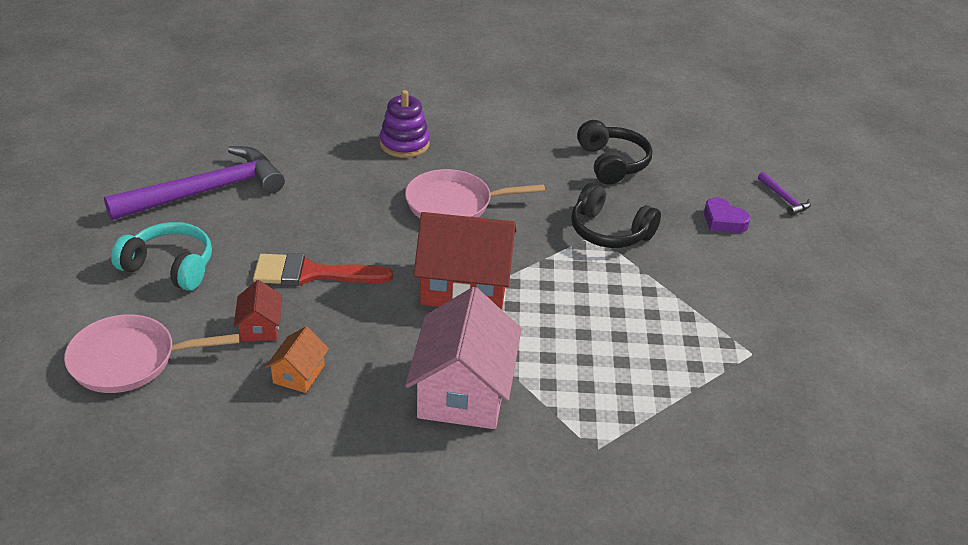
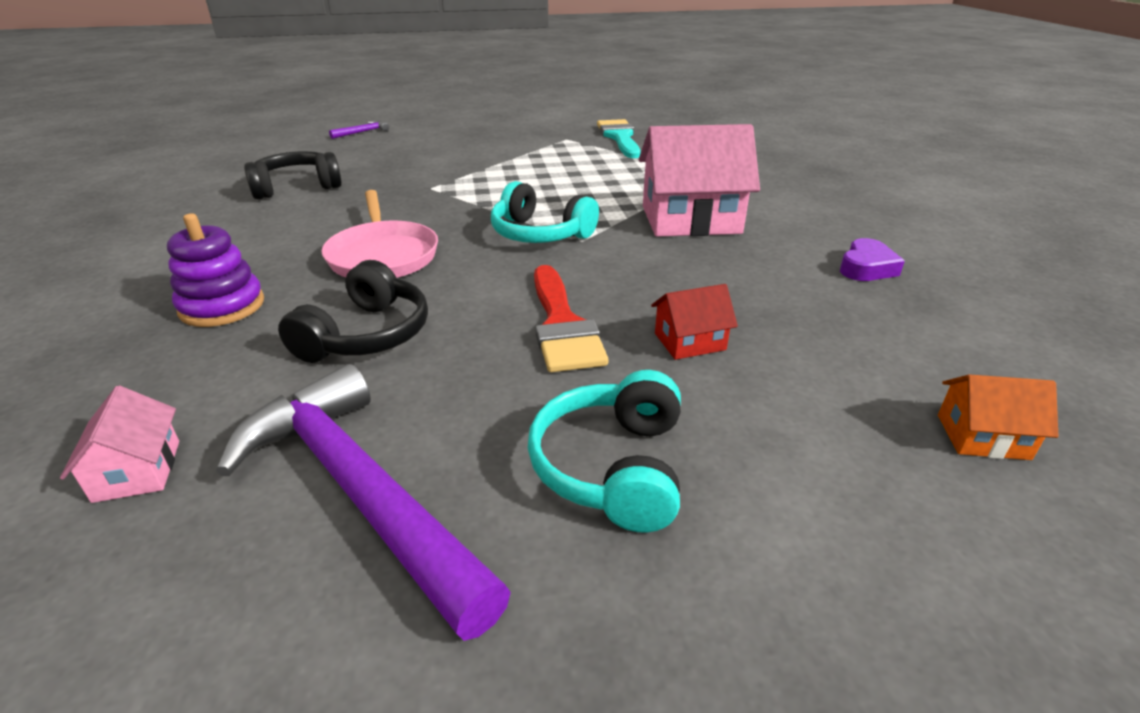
camera: 100 degrees left, 5 degrees down
(129, 360) = (846, 440): pink pan -> none
(260, 135) = (137, 470): none -> pink house
(298, 374) = (744, 300): orange house -> orange house (982, 437)
(464, 286) = (540, 234): red house -> turquoise headphones
(609, 231) = (424, 183): black headphones -> black headphones (366, 335)
(723, 221) = (398, 148): purple heart -> purple heart (866, 267)
(756, 405) = (619, 137): none -> turquoise brush

